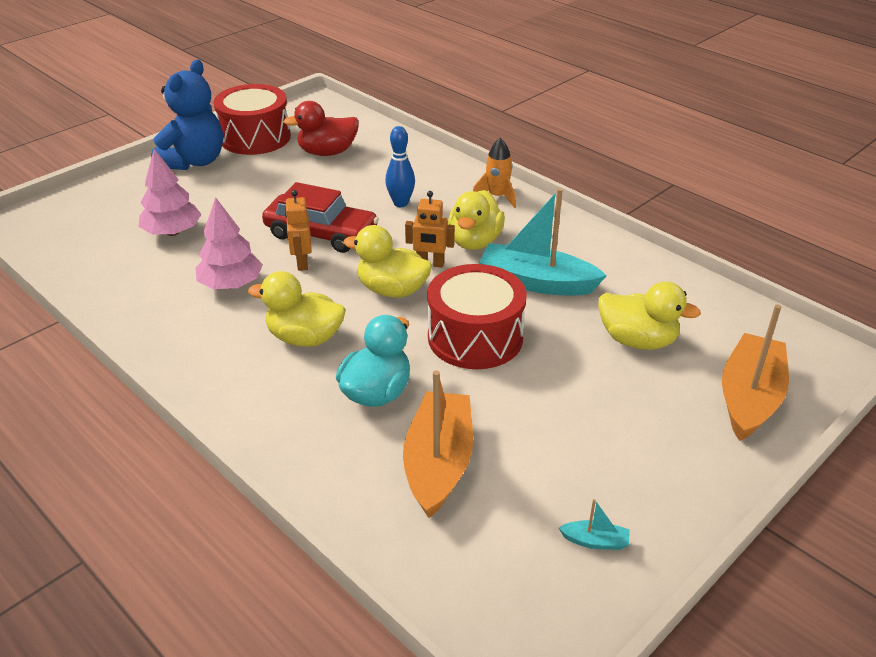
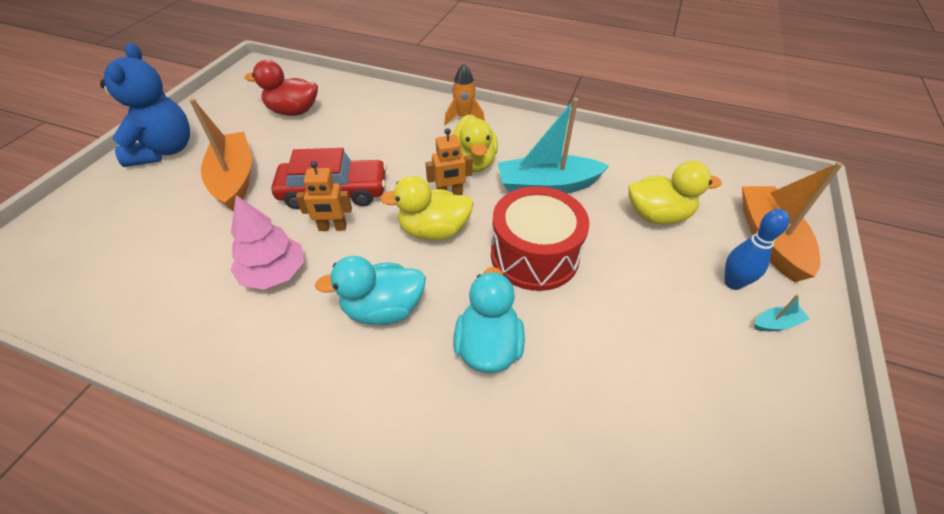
camera: 25 degrees left, 10 degrees up
(172, 232) = (179, 232): pink tree -> none
(255, 137) = (215, 112): red drum -> none
(302, 263) = (332, 227): orange robot -> orange robot turned 60 degrees counterclockwise
(305, 338) = (383, 309): yellow duck -> turquoise duck
(327, 152) = (293, 111): red duck -> red duck turned 45 degrees clockwise
(400, 203) = (388, 143): blue bowling pin -> blue bowling pin (733, 283)
(438, 463) = (594, 405): orange boat -> orange boat (234, 179)
(595, 541) = (776, 433): turquoise boat -> turquoise boat (776, 323)

